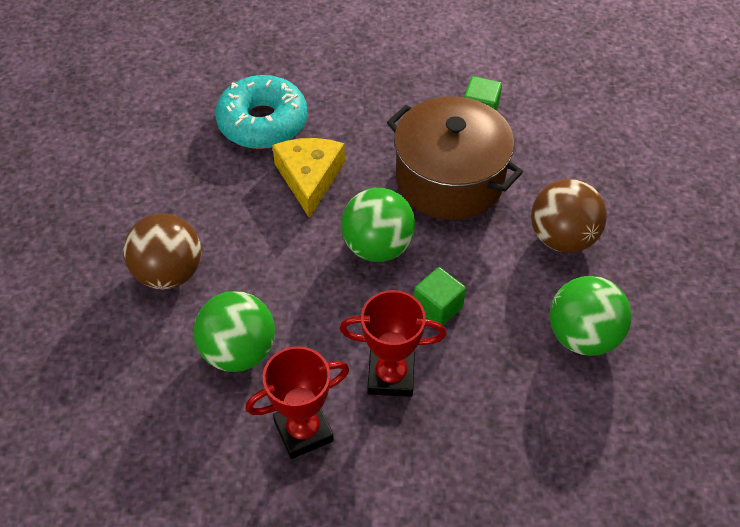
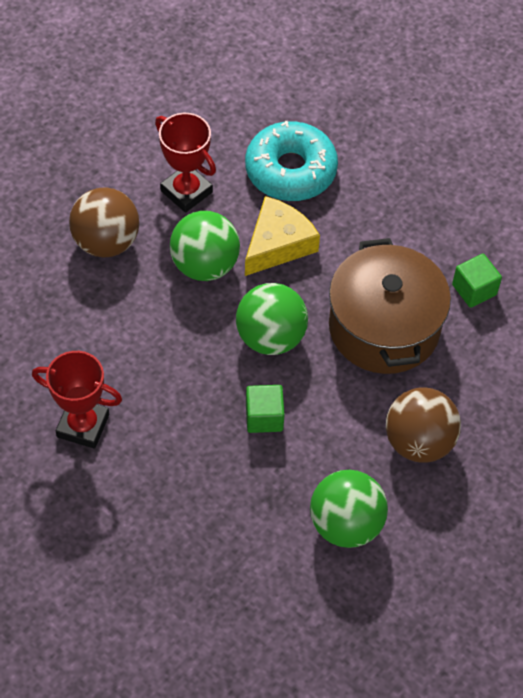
camera: 40 degrees right, 5 degrees up
(239, 351) = (96, 337): green ball -> green ball (205, 265)
(391, 376) = (178, 437): red trophy -> red trophy (186, 191)

